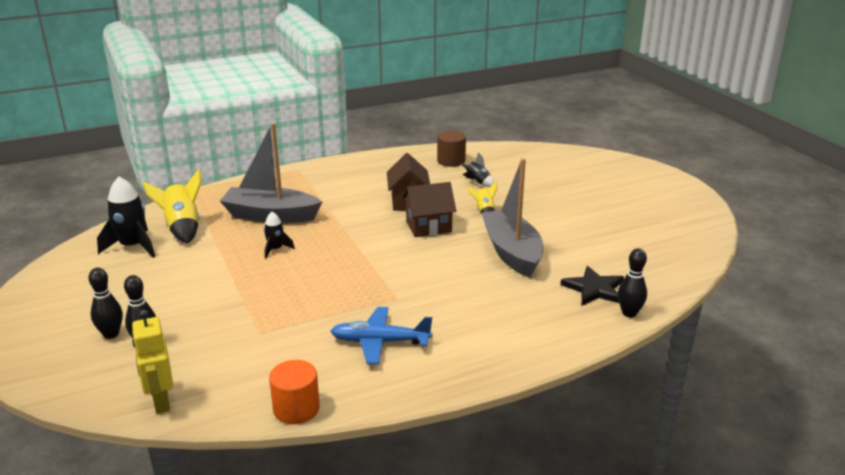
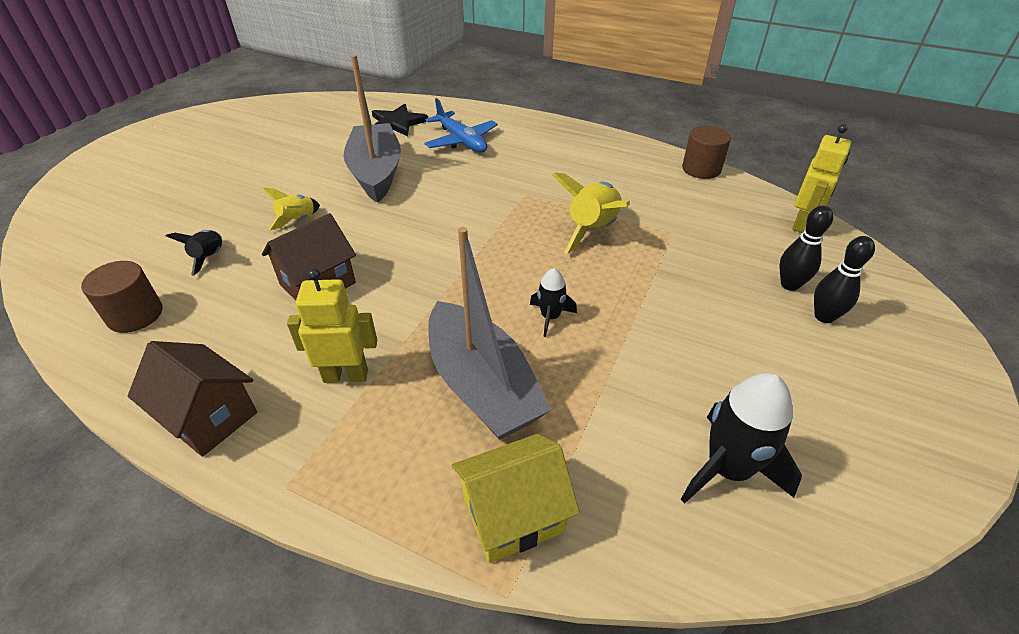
camera: 130 degrees left, 15 degrees up
(182, 228) = (623, 458): yellow rocket -> yellow rocket (593, 230)
(209, 199) = (513, 515): none -> yellow house
(296, 409) = (701, 169): orange cylinder -> brown cylinder
(331, 191) = (346, 375): none -> yellow robot
(379, 342) = (590, 173): blue plane -> blue plane (461, 141)
(428, 226) = (372, 238): brown house -> brown house (209, 417)
(512, 252) = (376, 173): grey boat -> grey boat turned 135 degrees clockwise
(629, 313) = (416, 104): black bowling pin -> none

